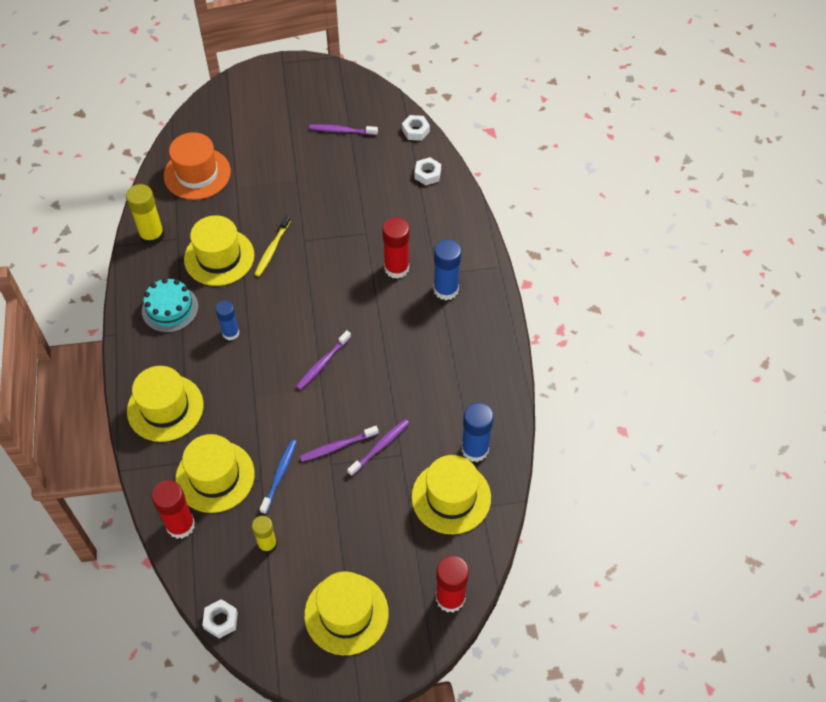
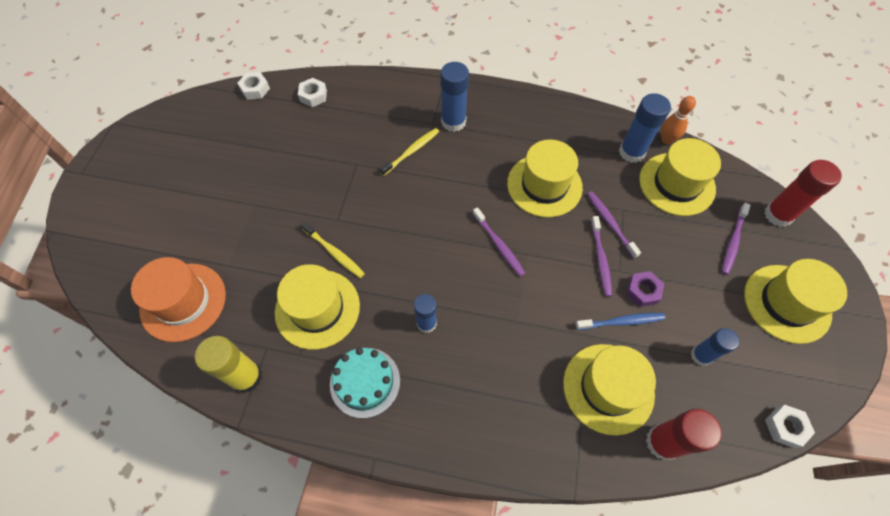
camera: 70 degrees left, 5 degrees up
(165, 408) = (502, 422): yellow hat -> yellow hat (544, 185)
(267, 544) = (701, 355): yellow glue stick -> blue glue stick
(279, 475) = (621, 322): blue toothbrush -> blue toothbrush turned 135 degrees clockwise
(316, 487) = (642, 291): none -> purple nut
(341, 131) = (215, 147): purple toothbrush -> purple toothbrush (733, 242)
(396, 268) = (411, 151): red glue stick -> yellow toothbrush
(506, 479) = (666, 140): none -> orange bowling pin

